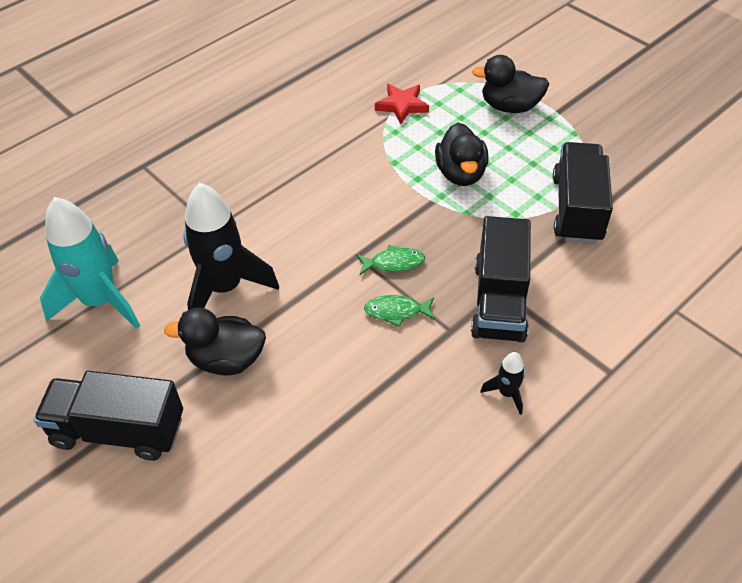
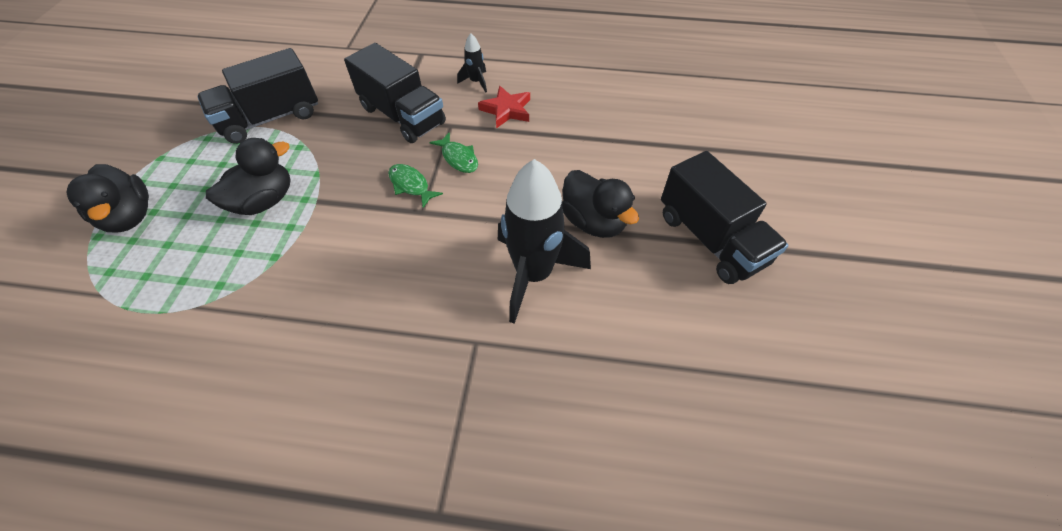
camera: 130 degrees left, 5 degrees up
(100, 301) = (640, 361): turquoise rocket -> none
(402, 106) = (164, 306): red star -> red star (507, 110)
(499, 301) = (402, 116): black truck -> black truck turned 75 degrees clockwise

